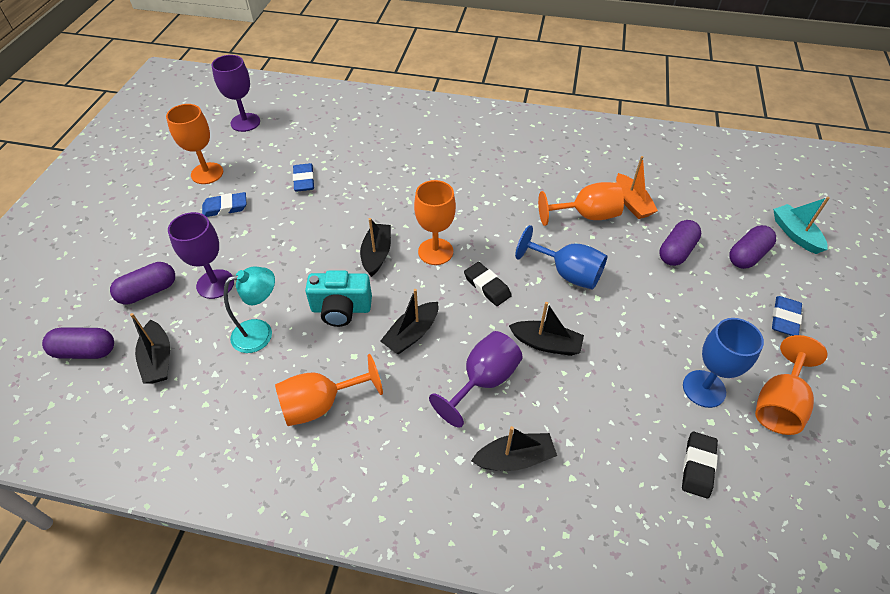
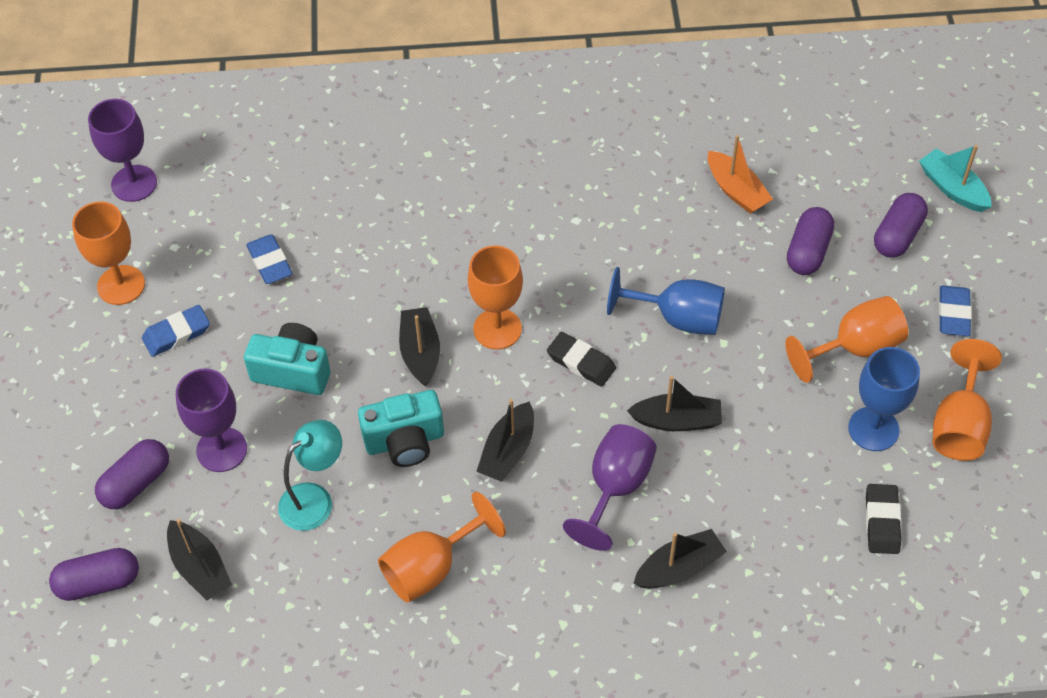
camera: 15 degrees left, 5 degrees up
(287, 246) = (293, 371): none -> turquoise camera
(586, 215) = (680, 225): orange goblet -> orange goblet (855, 348)

